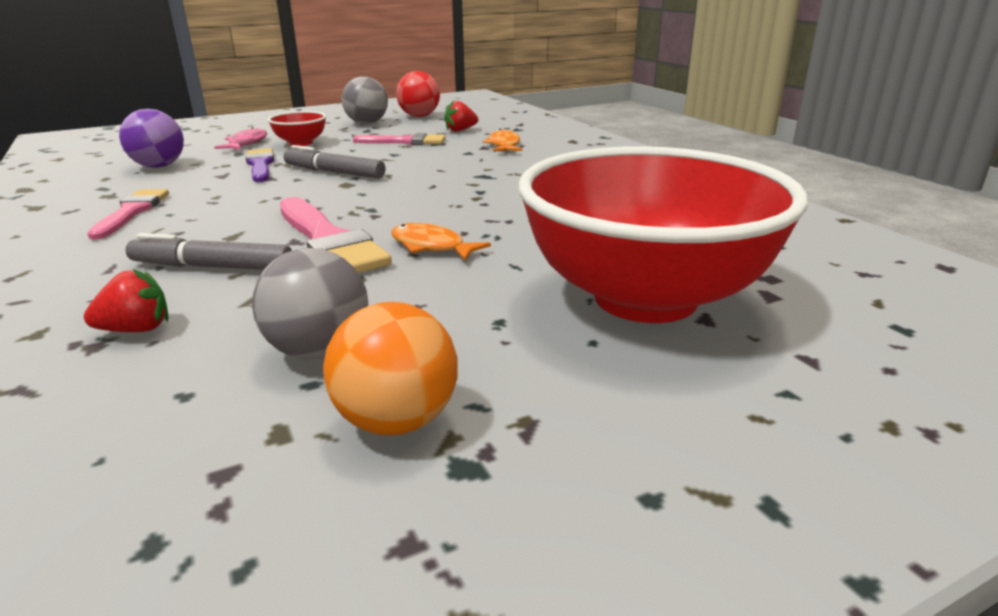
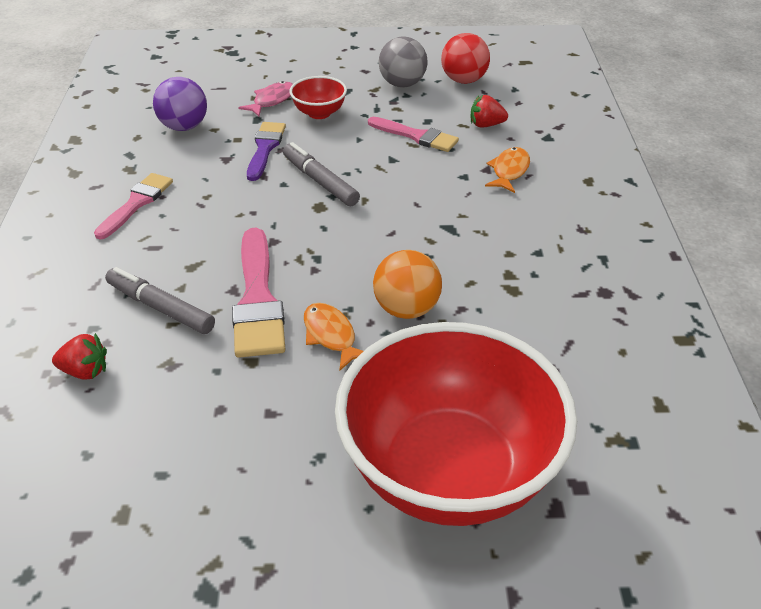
camera: 25 degrees right, 15 degrees up
(319, 351) = (182, 441): grey ball -> none
(397, 421) = (192, 534): orange ball -> orange ball (406, 309)

